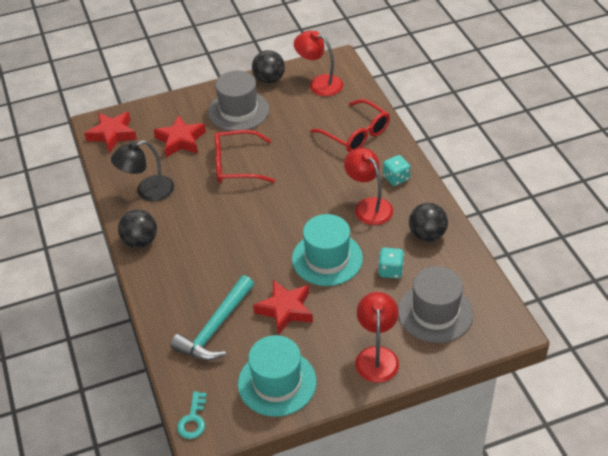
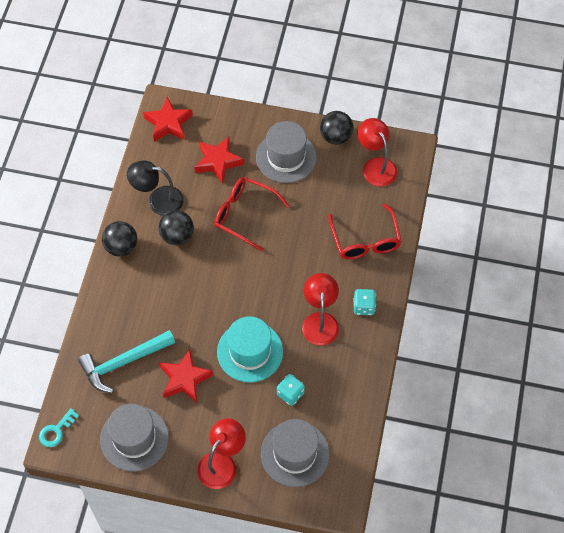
camera: 30 degrees right, 15 degrees up
(277, 382) = (134, 438): turquoise hat -> grey hat
(427, 235) = (345, 378): black ball -> black ball (177, 236)

